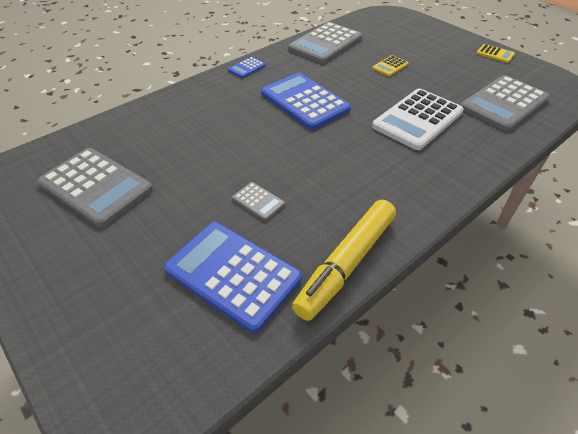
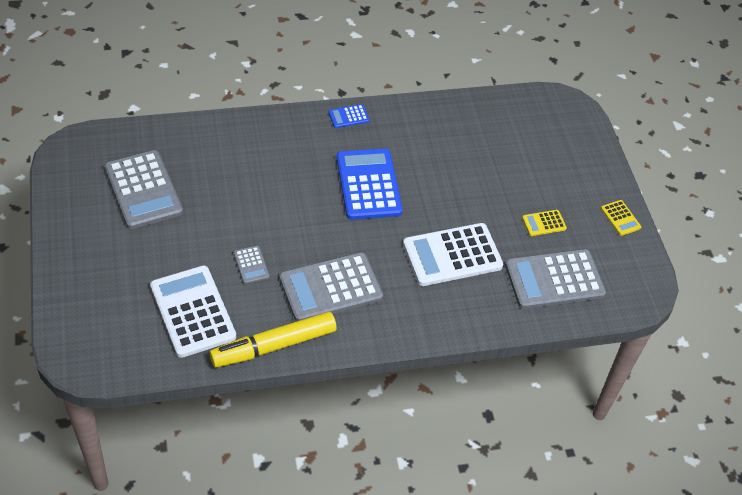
camera: 25 degrees right, 5 degrees up
(232, 274) = (192, 312): blue calculator -> white calculator
(325, 44) = (453, 119): grey calculator -> grey calculator (331, 288)
(390, 66) = (490, 181): yellow calculator -> yellow calculator (544, 223)

